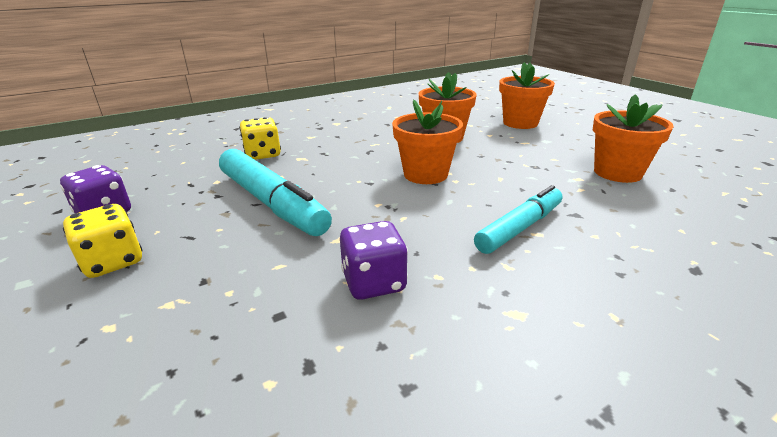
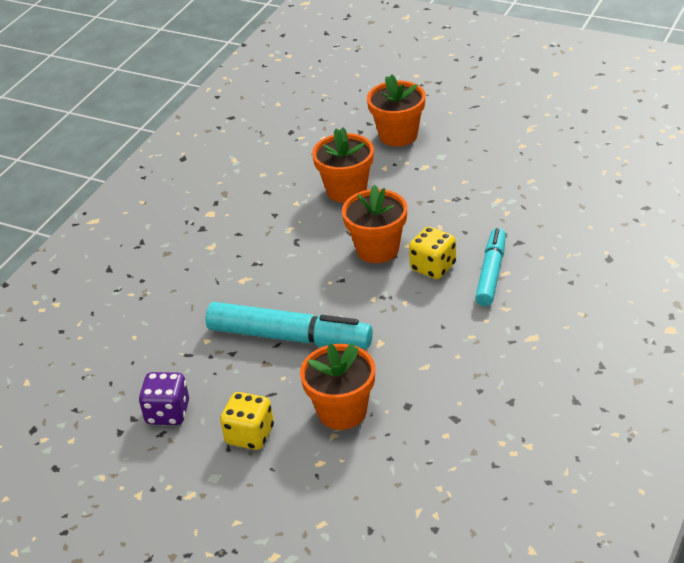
camera: 30 degrees left, 10 degrees up
(263, 154) = (200, 292): yellow dice -> yellow dice (433, 267)
(374, 282) = (438, 359): purple dice -> none
(617, 172) = (523, 179): orange flower pot -> orange flower pot (342, 411)

